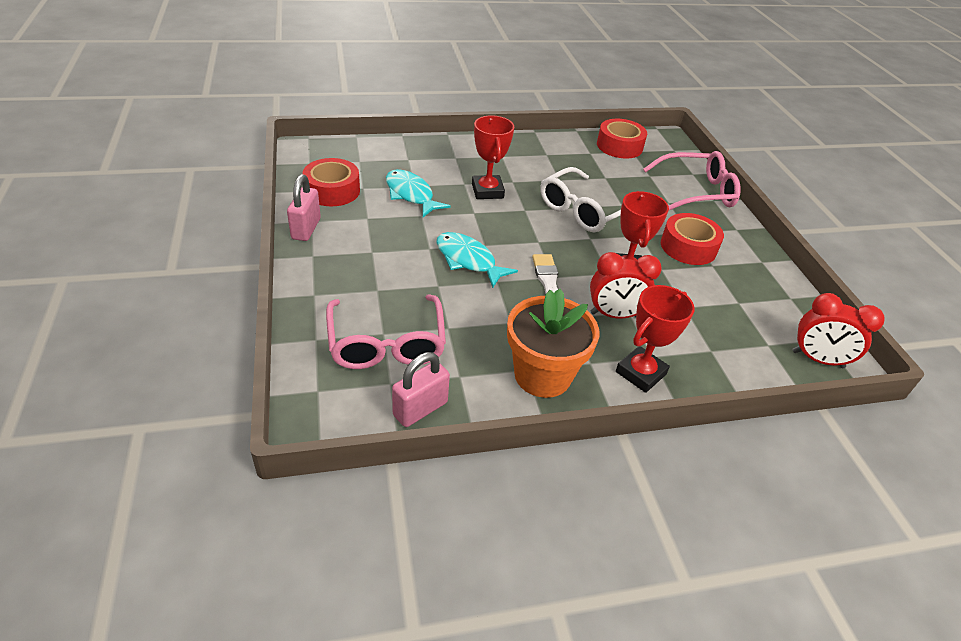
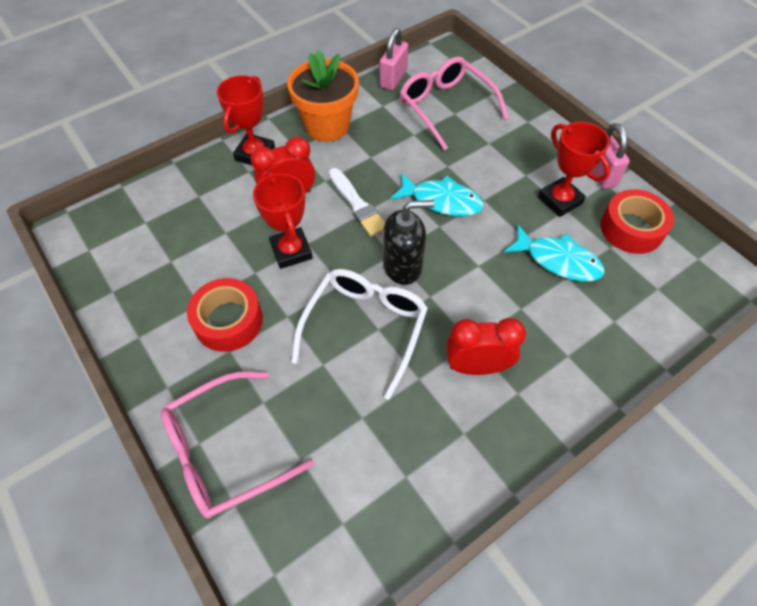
camera: 160 degrees right, 15 degrees up
(487, 191) = (488, 307): red trophy -> red trophy (560, 200)
(534, 231) = (403, 266): none -> black soap dispenser
(619, 146) = (368, 528): red tape -> none
(817, 359) = (100, 224): red clock -> red clock (476, 366)

